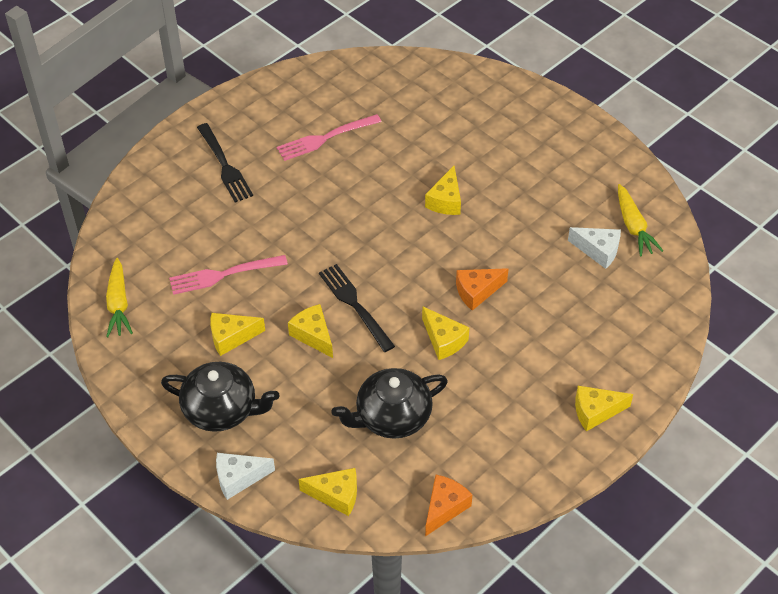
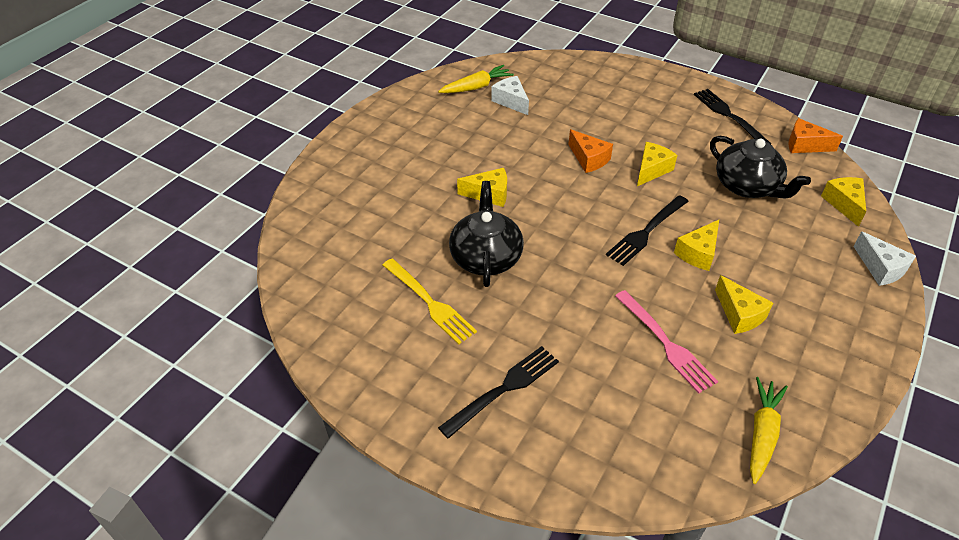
camera: 105 degrees left, 5 degrees down
(118, 304) = (762, 433): yellow carrot -> yellow carrot turned 45 degrees counterclockwise
(221, 409) = (823, 299): black teapot -> black teapot (486, 257)
(325, 138) = (429, 302): pink fork -> yellow fork
(521, 453) = (729, 116): none -> black fork
(595, 412) = (668, 87): yellow cheese -> none
(598, 251) = (511, 101): white cheese -> white cheese turned 45 degrees counterclockwise

